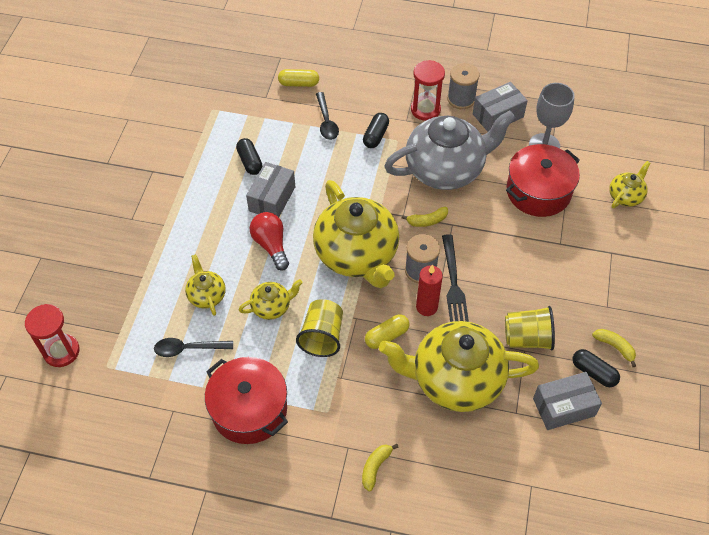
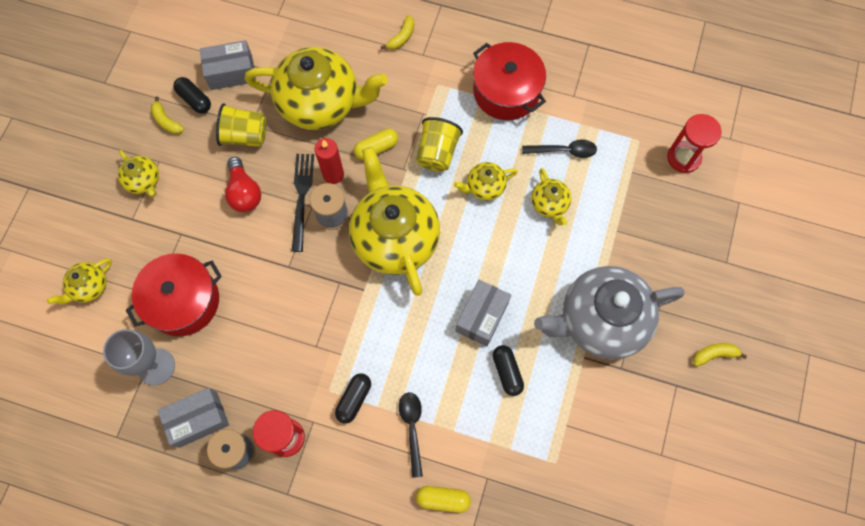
camera: 175 degrees left, 15 degrees up
(271, 245) = (484, 256): red light bulb -> red light bulb (244, 192)
(427, 221) = (314, 273): yellow banana -> yellow banana (714, 354)
(445, 169) = (280, 341): grey teapot -> grey teapot (601, 321)
(614, 286) = (144, 181): none -> yellow teapot

